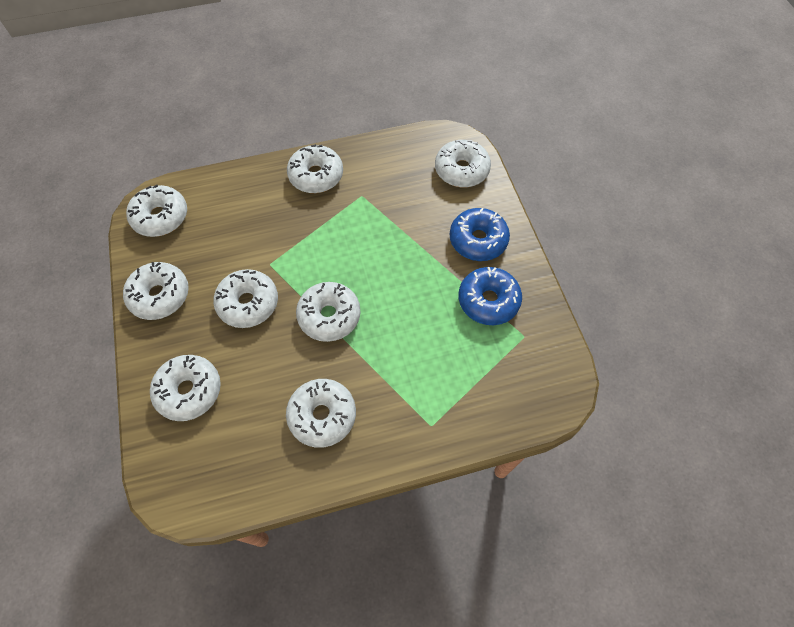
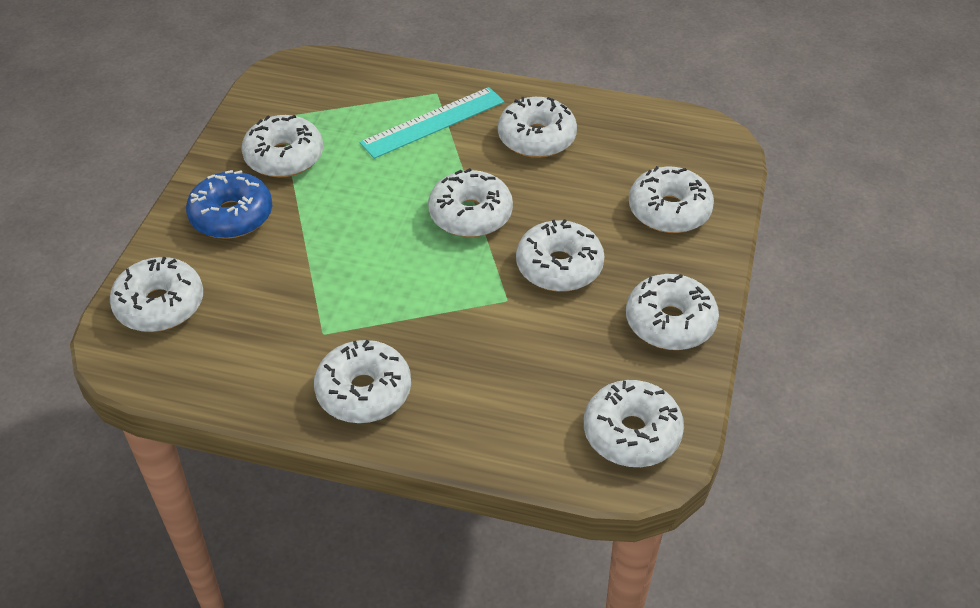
camera: 150 degrees left, 15 degrees down
(411, 390) = (433, 122): none -> turquoise ruler
(488, 301) = (284, 157): blue donut -> white donut

